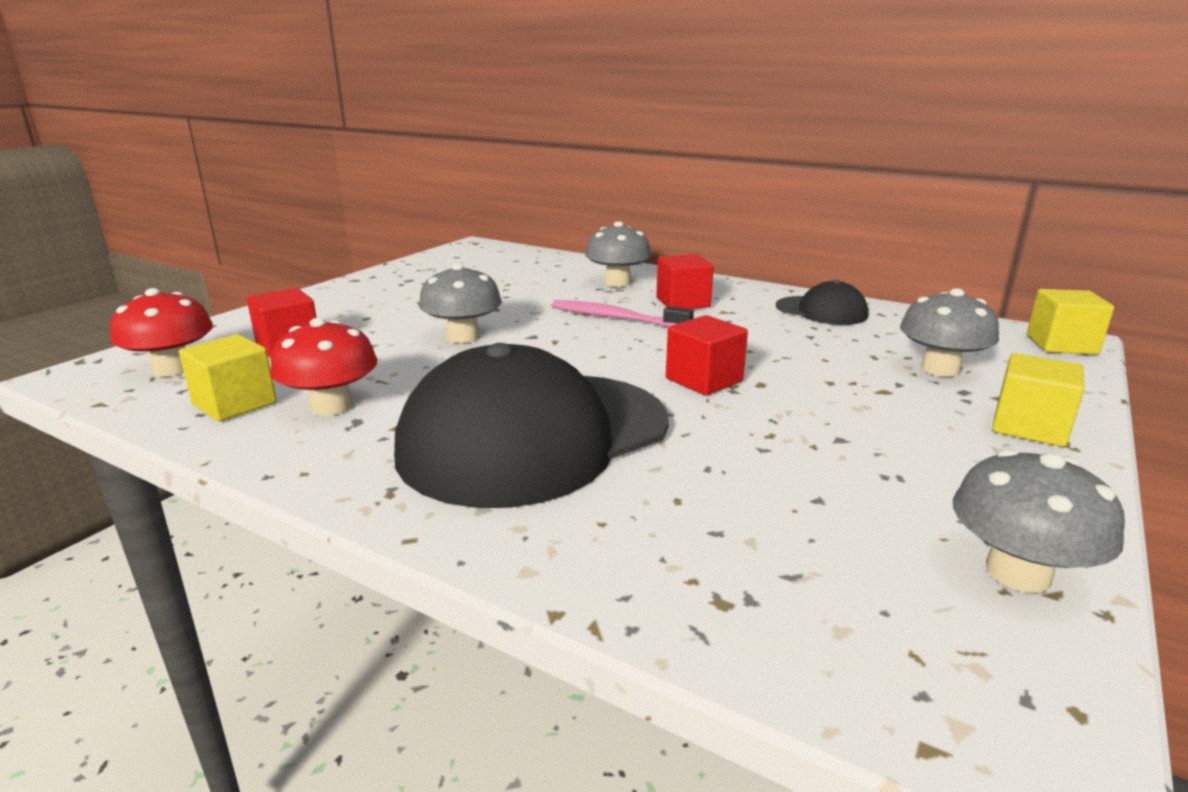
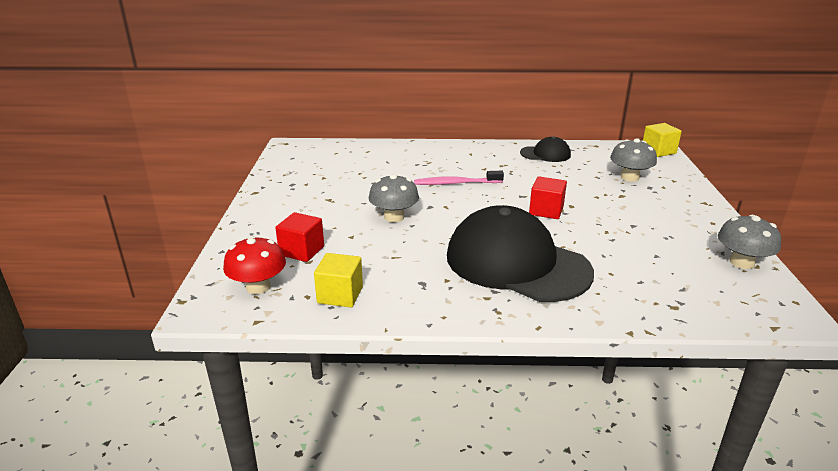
camera: 30 degrees left, 5 degrees up
(331, 406) = (396, 279): red mushroom -> none
(534, 436) = (517, 263): black cap -> black cap turned 105 degrees clockwise
(617, 283) = (421, 158): grey mushroom -> none
(683, 302) = (474, 164): red cube -> none
(1029, 427) = (688, 199): yellow cube -> none

